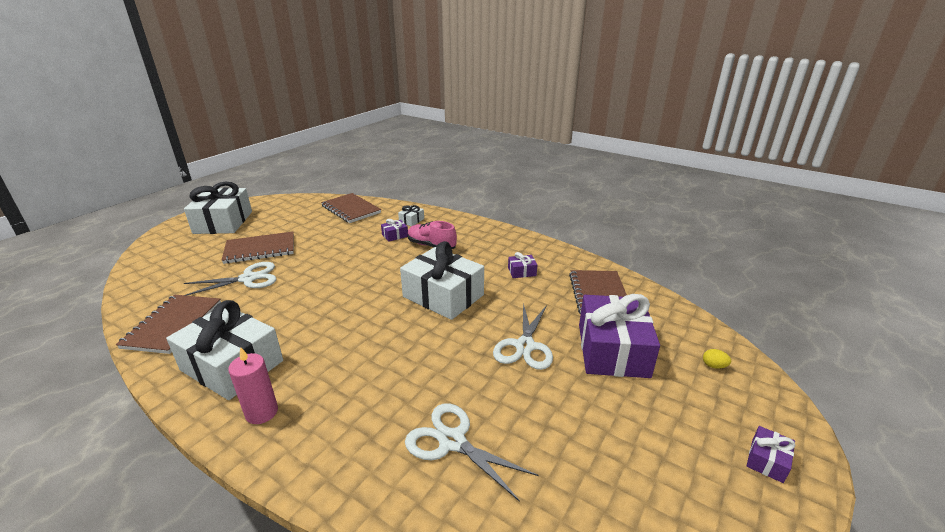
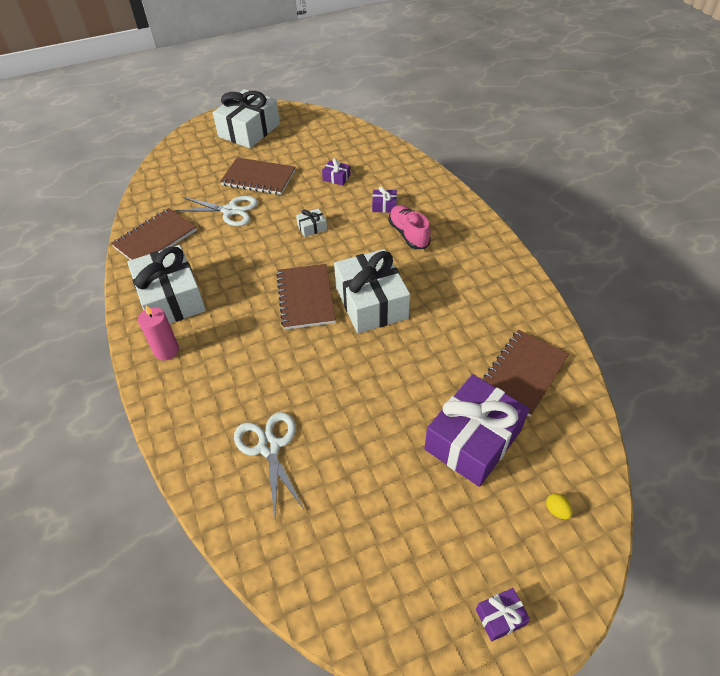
camera: 35 degrees right, 20 degrees up
(351, 209) = (368, 152): brown notebook -> brown notebook (306, 298)
(411, 220) = (415, 191): white gift -> white gift (312, 227)
(522, 272) = (470, 307): purple gift -> purple gift (336, 178)
(525, 346) = (396, 393): white scissors -> none

